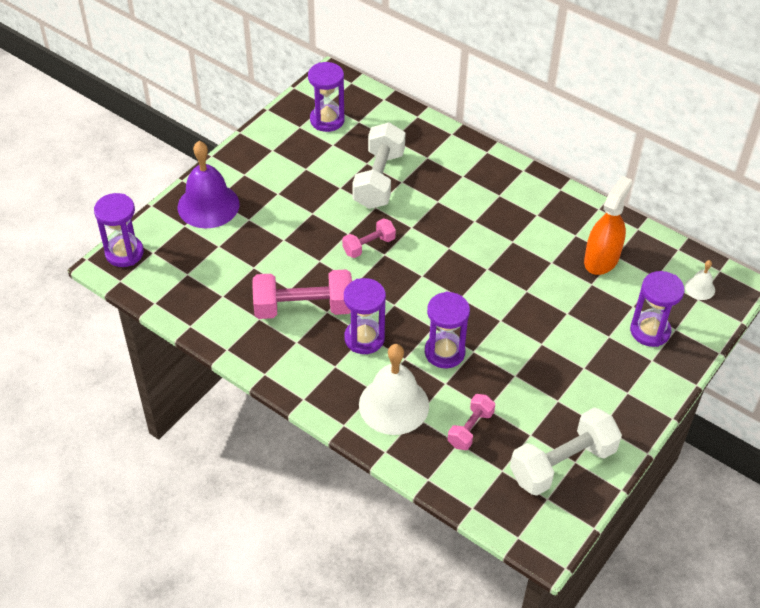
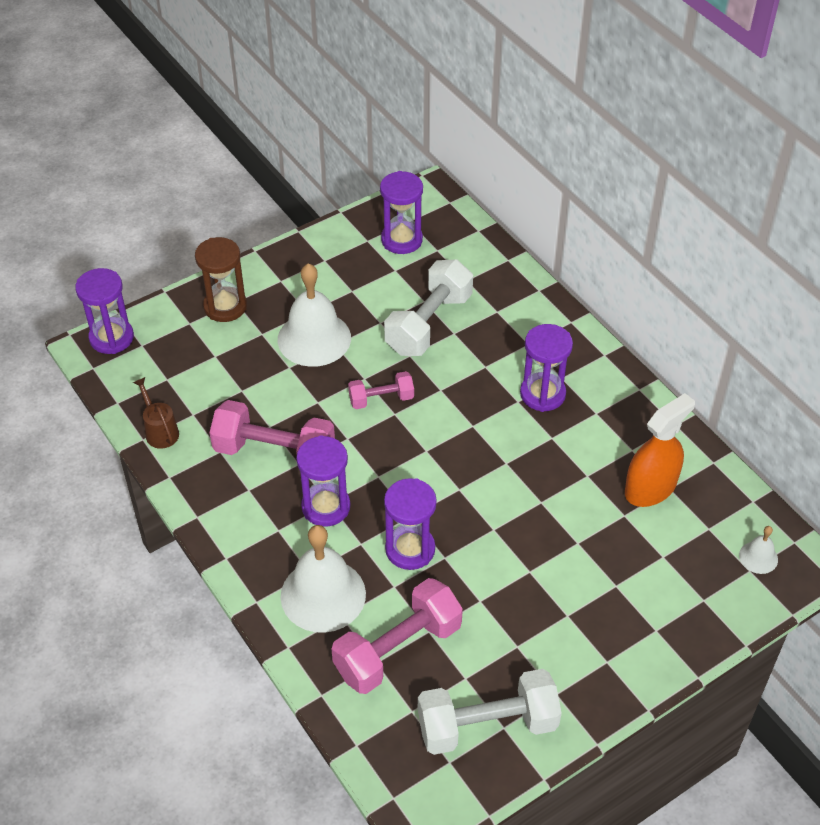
camera: 20 degrees right, 0 degrees up
(201, 316) = (160, 431): none -> brown watering can
(208, 205) = (225, 306): purple bell -> brown hourglass
(293, 212) = (314, 338): none -> white bell
(470, 429) = (398, 650): pink dumbbell -> pink dumbbell, size x1.80
(650, 331) = (670, 593): purple hourglass -> purple hourglass (542, 394)

